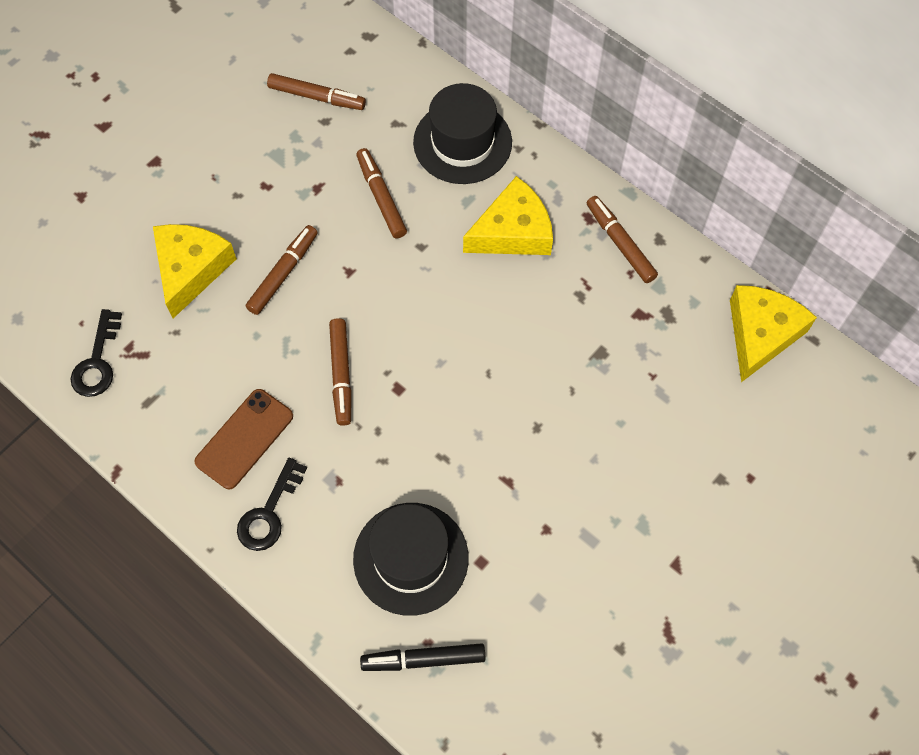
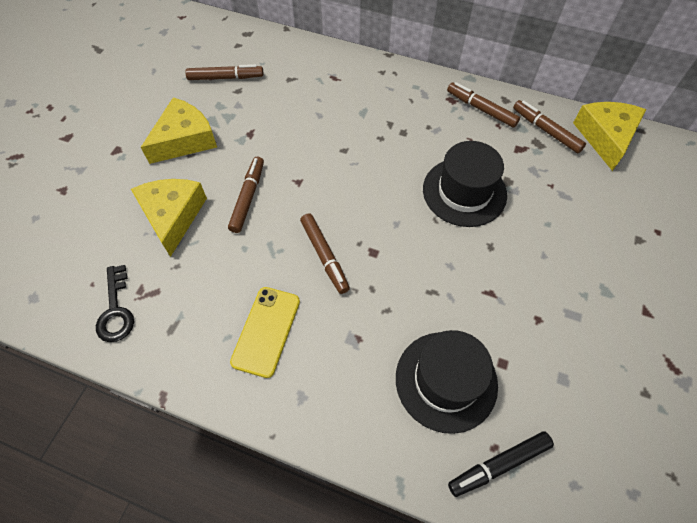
camera: 20 degrees left, 5 degrees down
(244, 439) = (266, 331): brown phone -> yellow phone
(269, 513) = (311, 385): black key -> none
(381, 197) = (300, 127): brown marker -> brown marker (546, 130)
(462, 142) = (342, 78): black hat -> black hat (464, 192)
(513, 231) = (405, 122): yellow cheese -> yellow cheese (185, 139)

